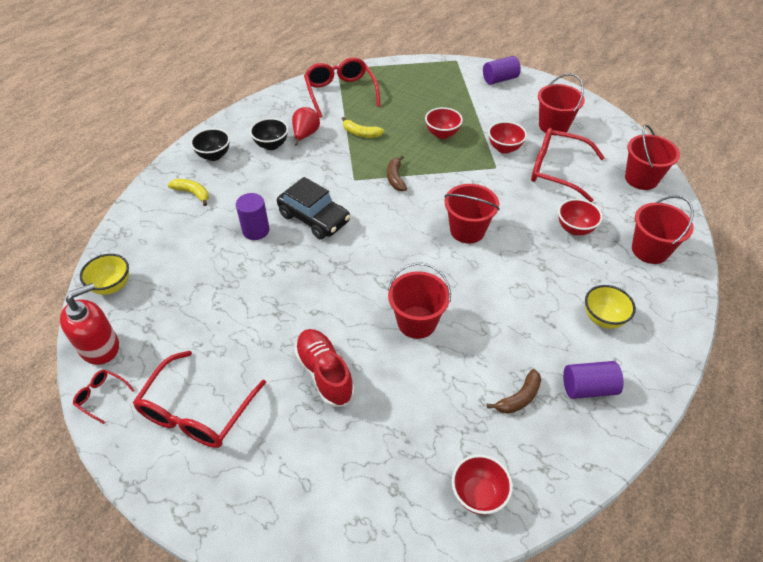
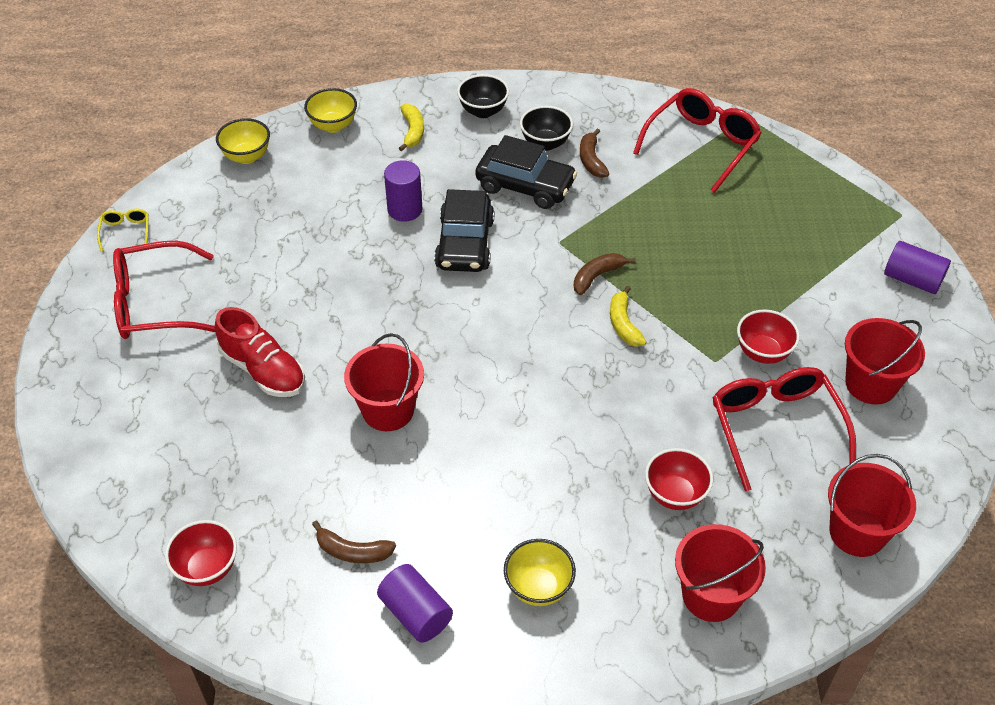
camera: 55 degrees right, 0 degrees up
(100, 347) = (175, 195): red soap dispenser -> none
(101, 396) = (126, 231): red glasses -> yellow glasses
(139, 227) = (333, 125): none -> yellow bowl
(296, 170) = (525, 186): none -> black car
(305, 135) = (591, 160): red pear -> brown banana
(324, 373) = (263, 370): red shoe -> red shoe turned 105 degrees clockwise
(361, 133) = (645, 204): yellow banana -> yellow banana (623, 324)
(442, 134) = (725, 278): red bowl -> none
(467, 230) = (570, 387): red bucket -> none

